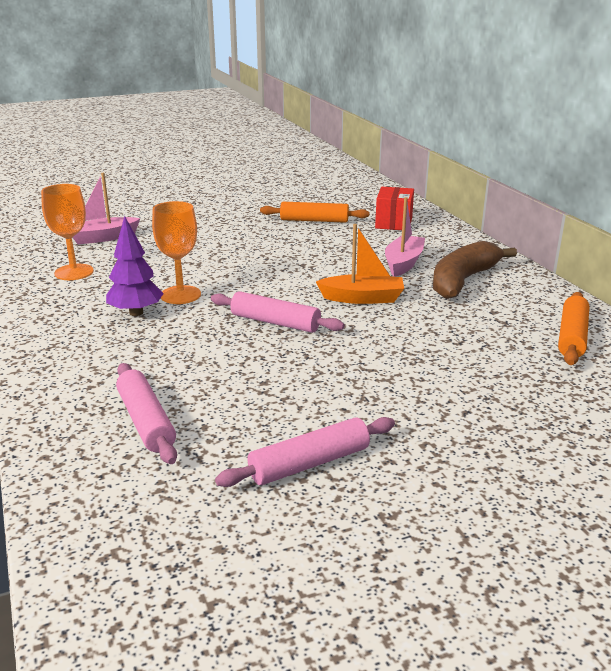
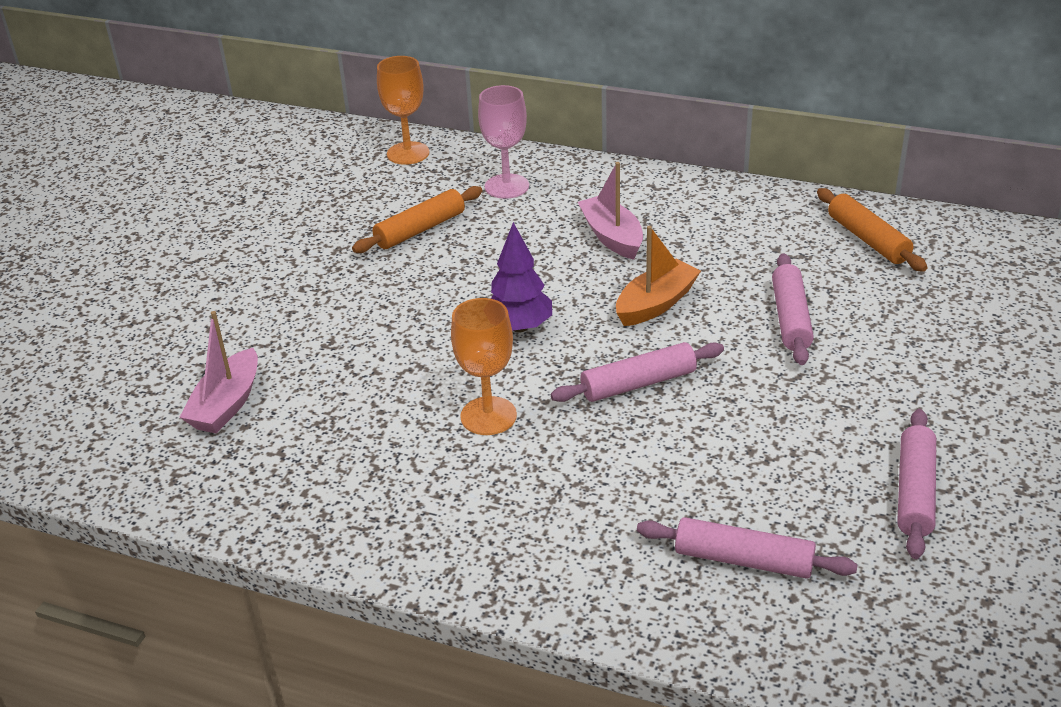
camera: 45 degrees left, 10 degrees up
(74, 272) = (306, 471): orange goblet -> orange goblet (408, 153)
(136, 313) = (492, 467): purple tree -> purple tree (519, 327)
(394, 223) = (506, 186): red box -> pink goblet
(428, 343) = (790, 318): none -> pink rolling pin
(463, 280) = (696, 227): brown banana -> none

